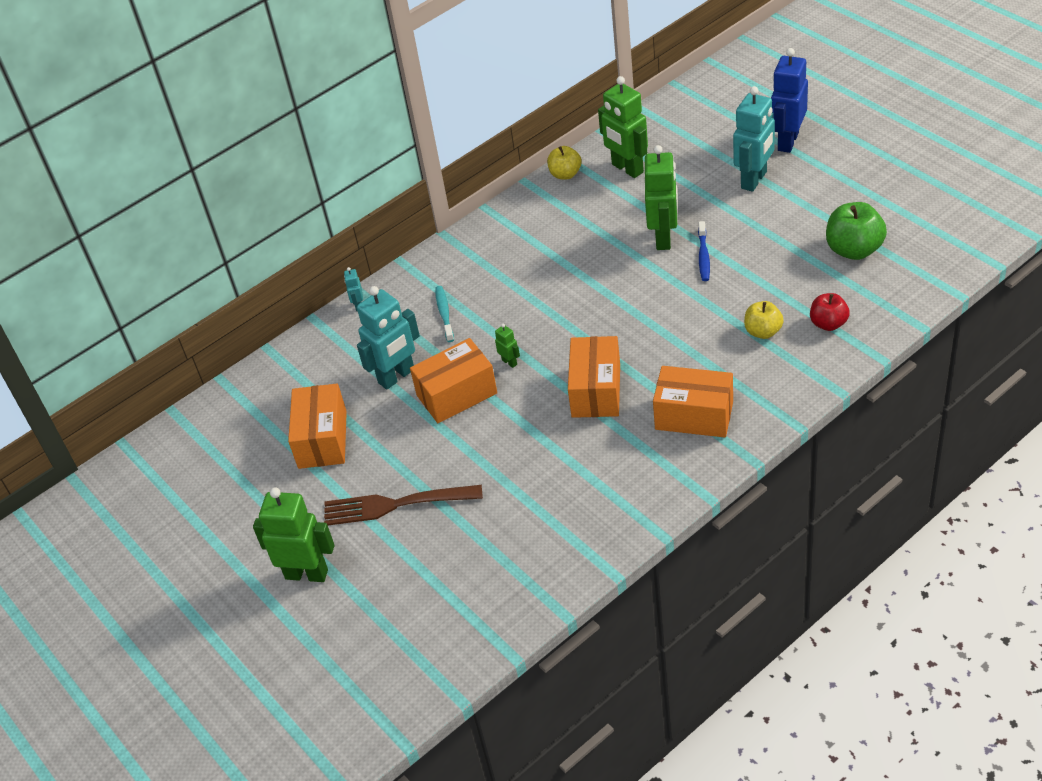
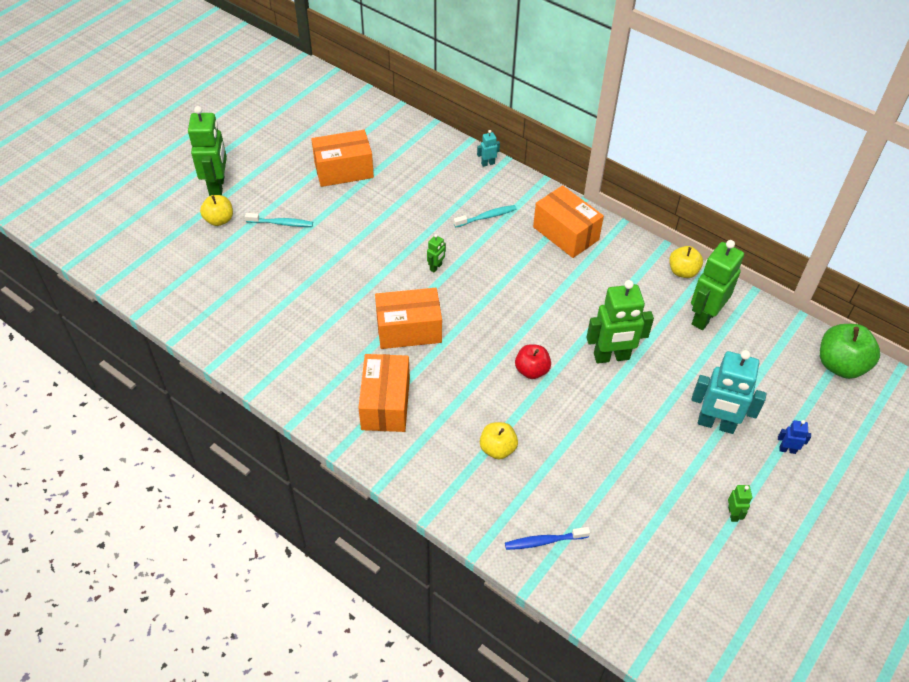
camera: 70 degrees right, 5 degrees up
(370, 570) = (219, 220): none -> yellow apple
(397, 376) = (412, 200): turquoise robot -> none
(397, 504) = (281, 223): brown fork -> turquoise toothbrush
(456, 394) = (396, 239): orange box -> orange box (566, 233)
(703, 256) = (592, 391): blue toothbrush -> blue toothbrush (544, 541)
(787, 141) = (787, 449): blue robot -> blue robot, size x0.44
(828, 323) = (516, 504): red apple -> red apple (531, 370)
(850, 184) = (733, 514): none -> green robot
(854, 250) = (629, 522): green apple -> green apple (840, 365)

